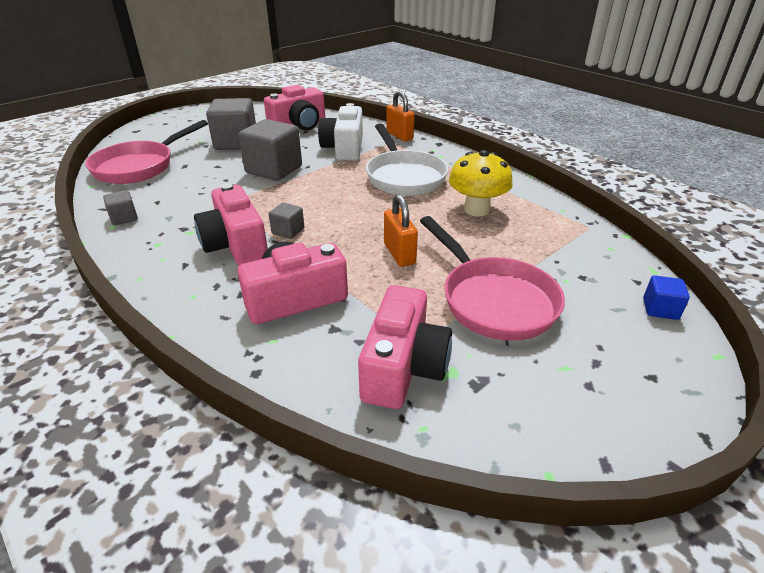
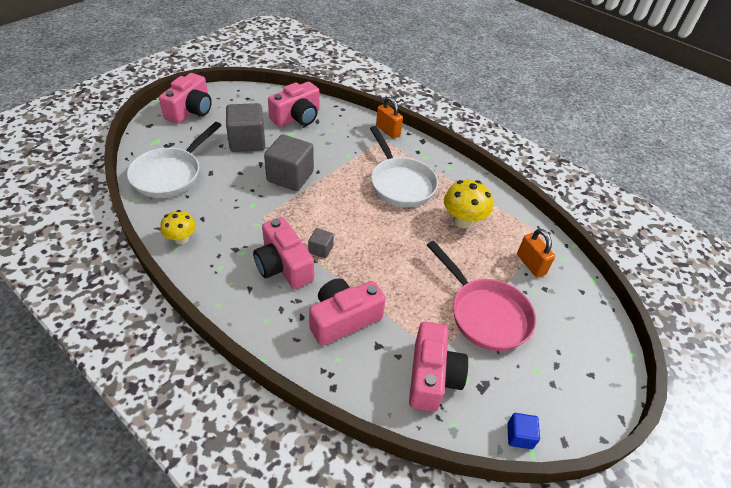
camera: 10 degrees left, 10 degrees up
(124, 218) = (181, 239): grey cube -> yellow mushroom
(139, 166) = (171, 174): pink pan -> white pan
(185, 120) = (190, 110): none -> pink camera
(344, 148) = (344, 148): white camera -> none
(399, 254) = (411, 271): orange padlock -> orange padlock (531, 264)
(660, 309) = (597, 316): blue cube -> blue cube (519, 436)

